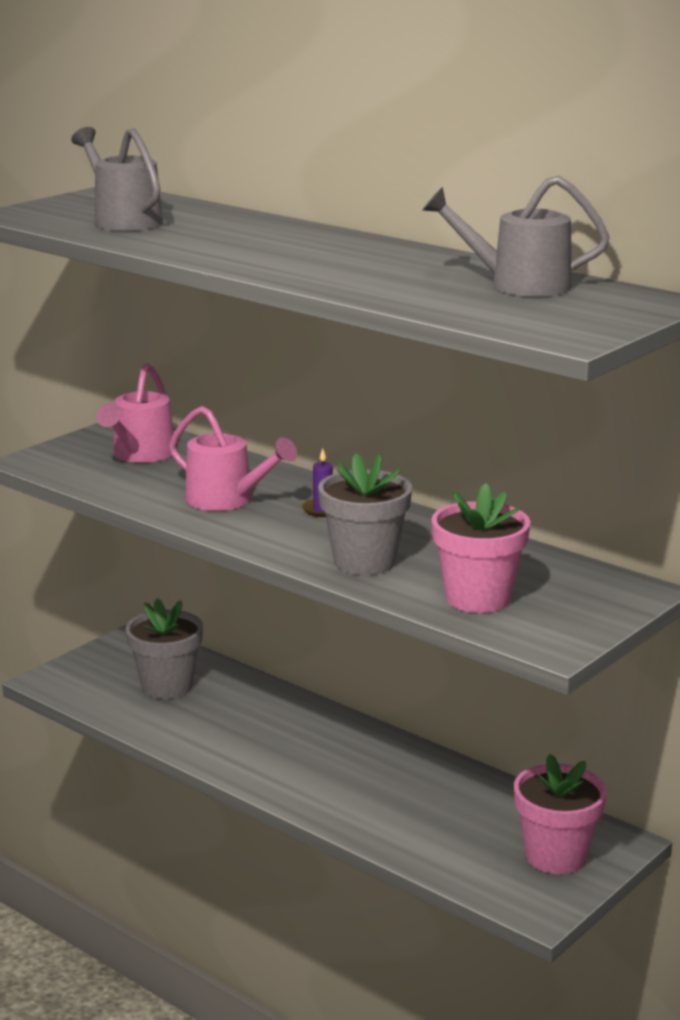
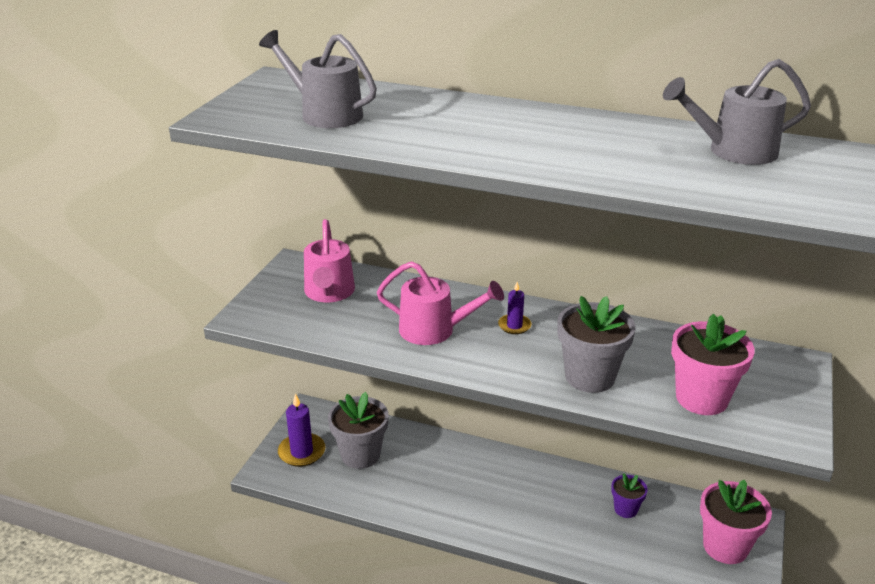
camera: 20 degrees left, 10 degrees up
(100, 671) = (302, 452): none -> purple candle
(455, 797) = (625, 509): none -> purple flower pot

